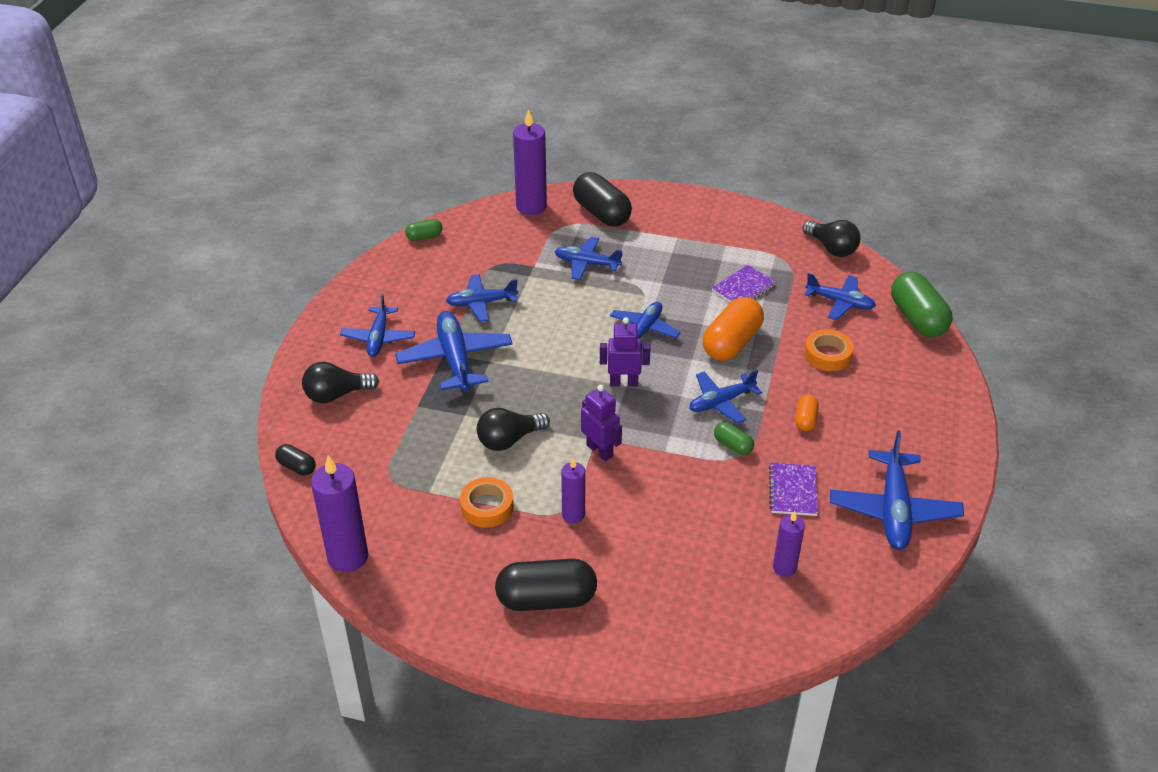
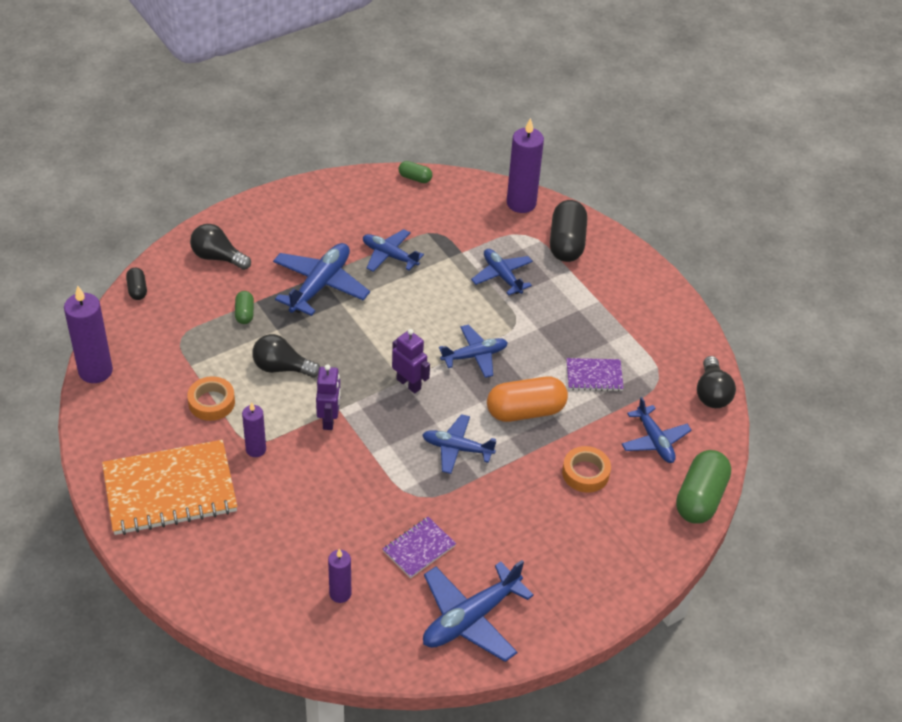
camera: 40 degrees right, 5 degrees up
(378, 338) = (291, 234): blue plane -> none
(546, 599) = (170, 490): black capsule -> orange notebook
(733, 445) = (422, 485): green capsule -> green capsule (244, 313)
(805, 420) = (499, 507): orange capsule -> none

